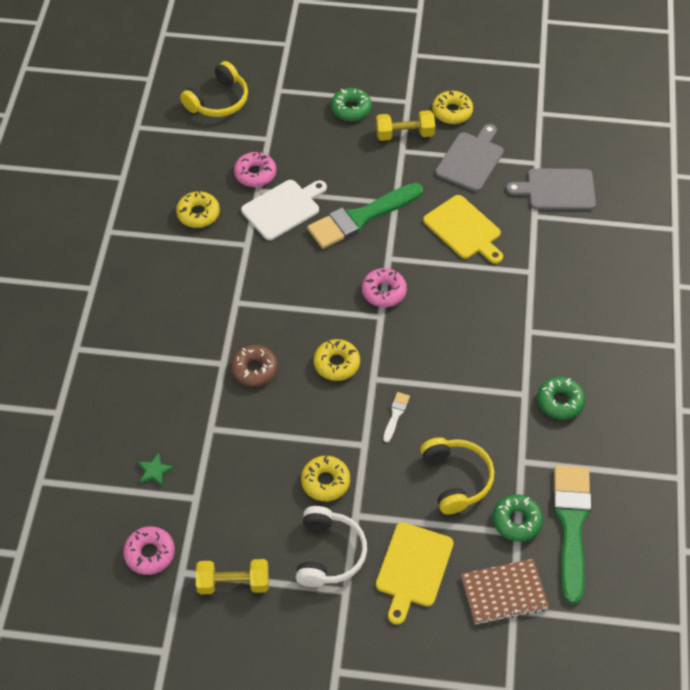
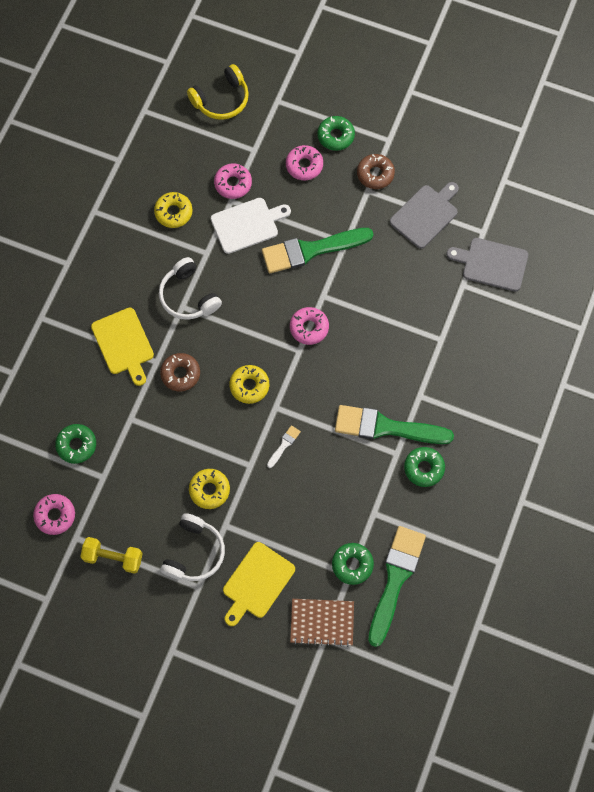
camera: 15 degrees right, 15 degrees up
(154, 471) = (76, 445): green star -> green donut
(239, 290) = (188, 296): none -> white headphones
(326, 142) = (304, 165): none -> pink donut
(404, 134) = (375, 174): yellow dumbbell -> brown donut
(452, 112) = (425, 160): yellow donut -> none
(456, 479) = (315, 515): yellow headphones -> none
(464, 229) = (397, 284): yellow cutting board -> yellow cutting board (123, 344)
(503, 370) = (386, 427): none -> green brush

